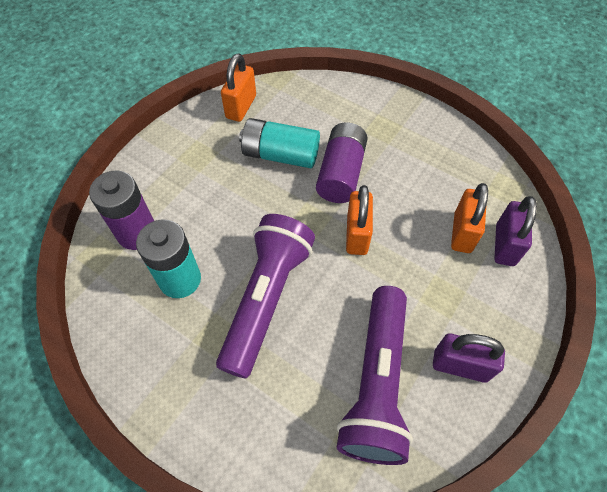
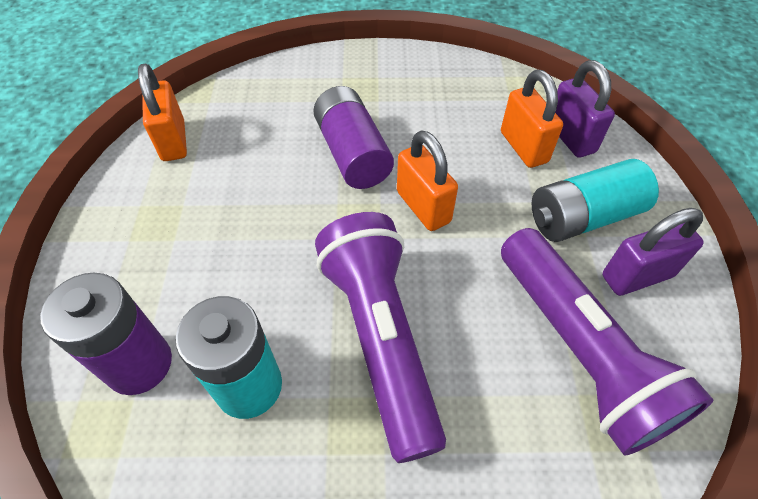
camera: 35 degrees left, 5 degrees down
(280, 155) = (266, 169): turquoise battery -> turquoise battery (583, 217)

